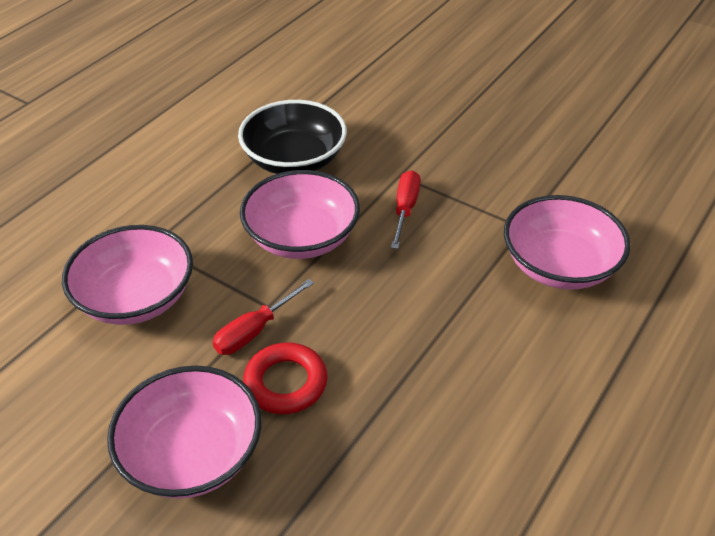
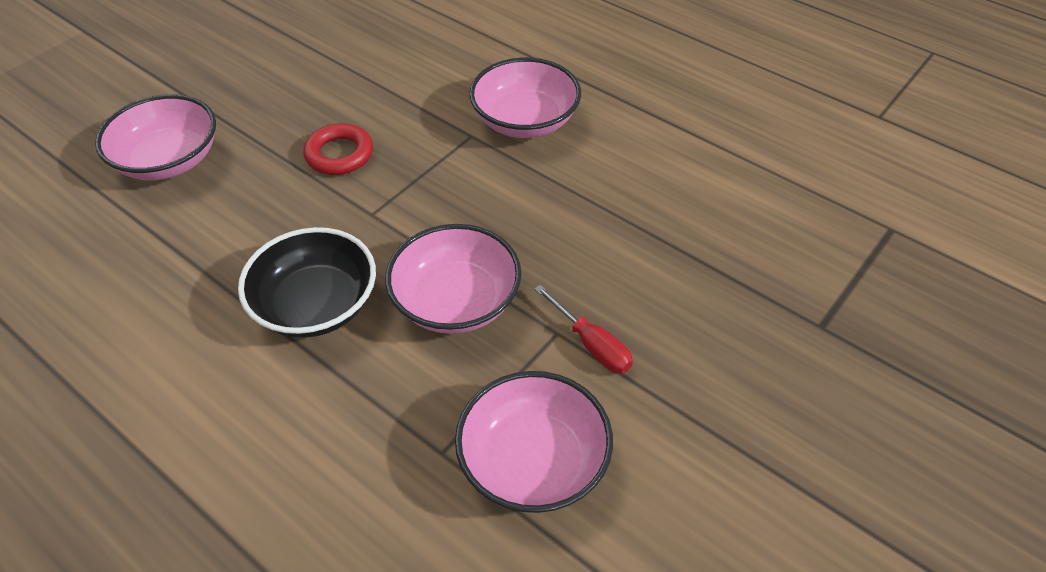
camera: 85 degrees left, 5 degrees up
(192, 454) = (746, 393): pink bowl -> pink bowl (169, 160)
(286, 383) = (659, 319): red ring -> red ring (339, 154)
(405, 209) = (428, 214): red screwdriver -> none

